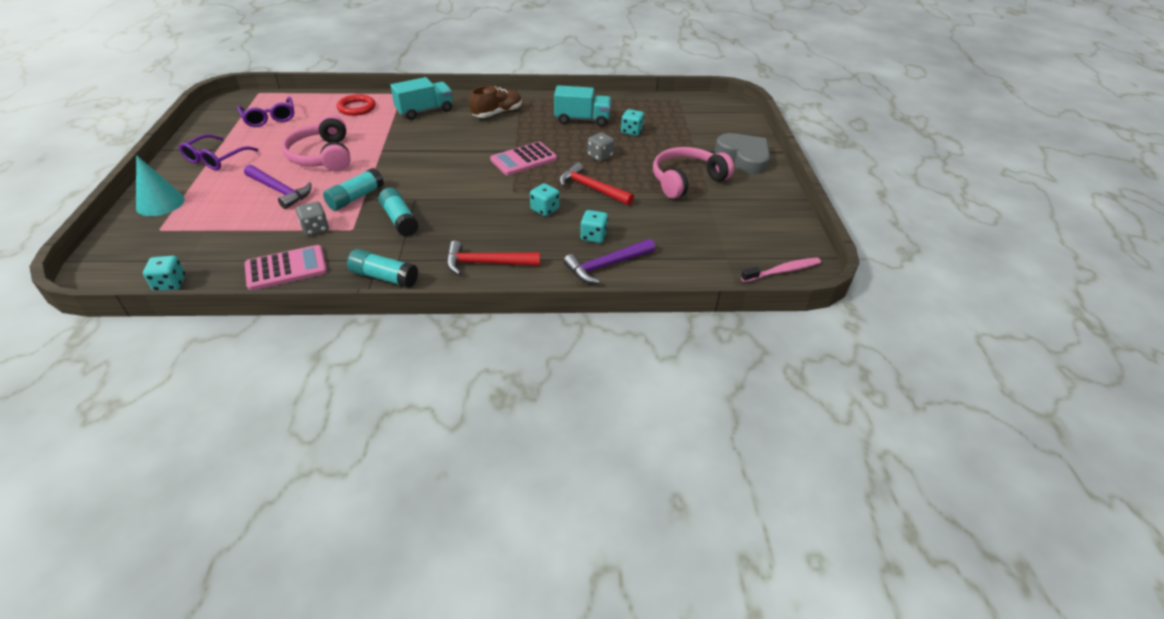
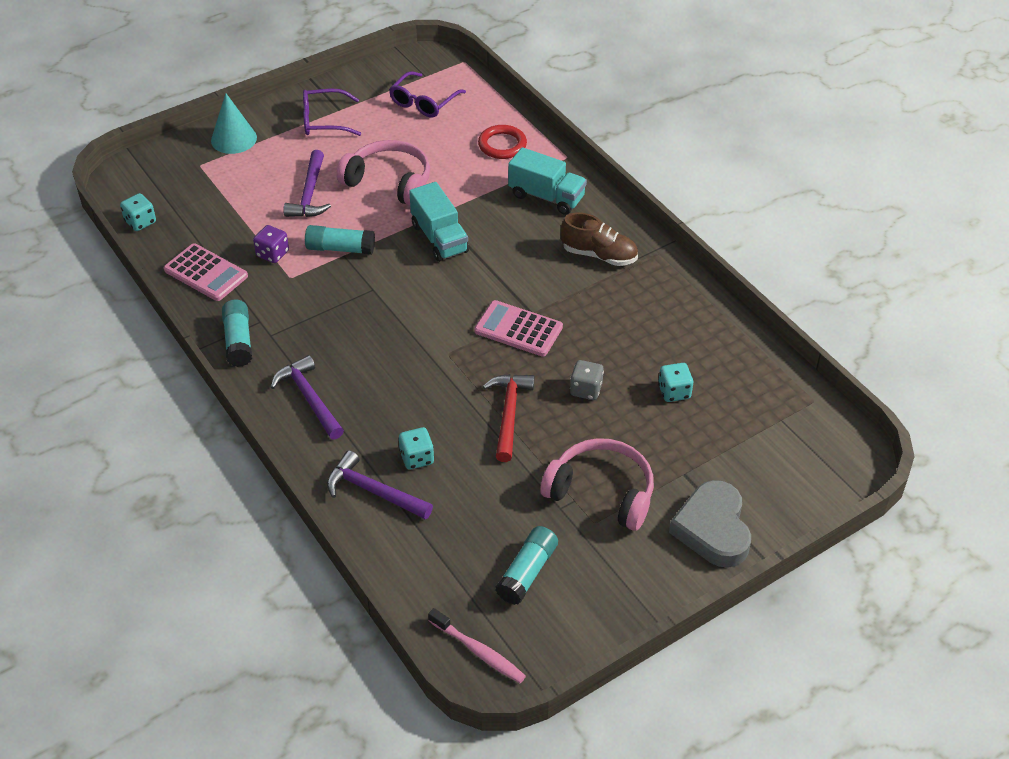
camera: 60 degrees right, 5 degrees up
(315, 228) = (272, 254): grey dice -> purple dice
(322, 156) = (389, 182): pink headphones -> pink headphones turned 75 degrees clockwise
(399, 220) = (329, 300): turquoise glue stick -> turquoise glue stick (527, 572)
(486, 263) = (309, 398): red hammer -> purple hammer
(545, 209) = (434, 395): turquoise dice -> none
(582, 120) = (658, 334): turquoise truck -> turquoise truck (439, 238)
(743, 157) = (713, 529): grey heart -> grey heart turned 150 degrees clockwise

